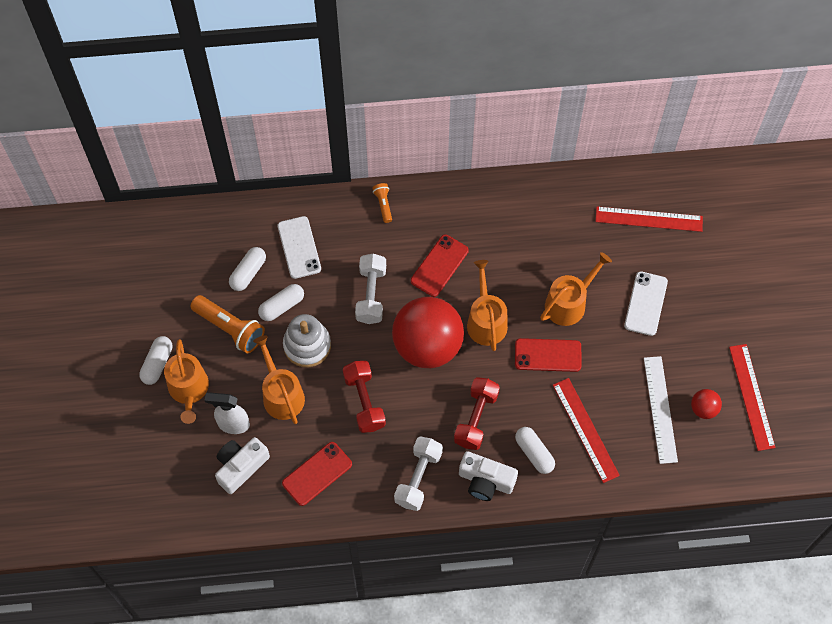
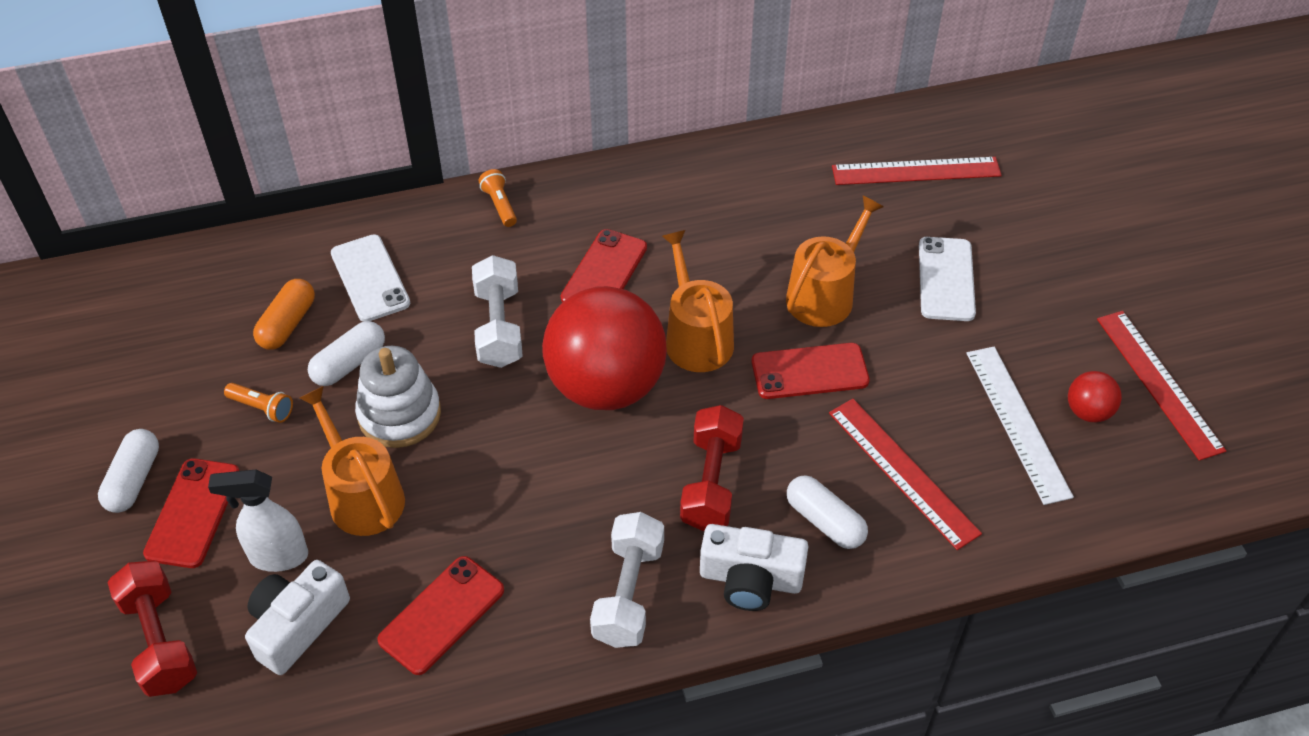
camera: 10 degrees left, 15 degrees down
(189, 390) = (193, 513): orange watering can -> red phone
(230, 328) = (262, 408): orange flashlight -> orange flashlight, size x0.52
(248, 273) = (287, 324): white capsule -> orange capsule
(364, 401) = (511, 485): red dumbbell -> red dumbbell (160, 641)

